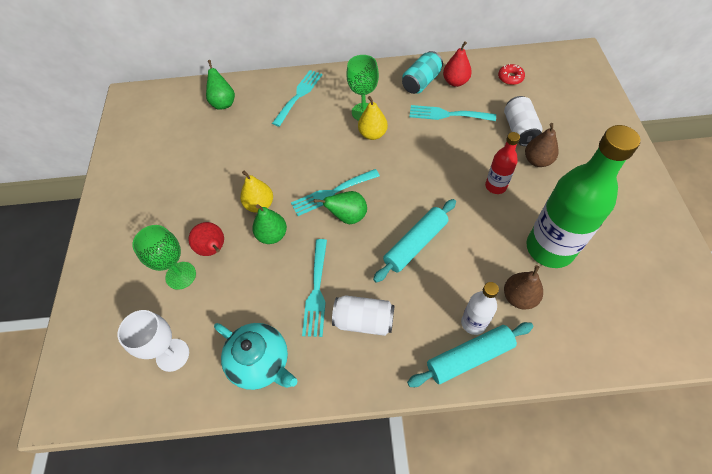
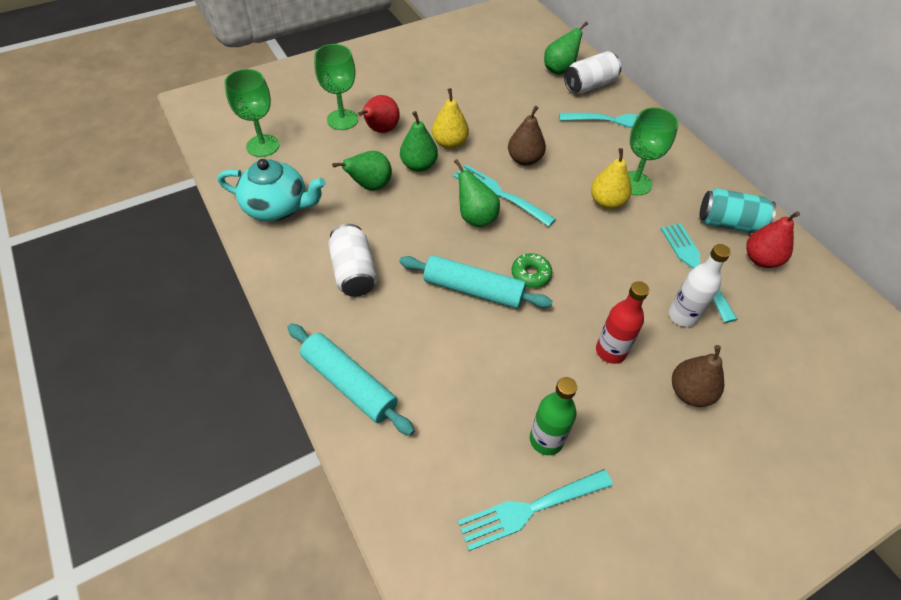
camera: 60 degrees right, 5 degrees down
(172, 355) = (263, 146): white goblet -> green goblet
(261, 362) = (277, 207): turquoise teapot -> turquoise teapot turned 90 degrees counterclockwise
(276, 279) = (370, 186): none -> green pear
(316, 291) = (371, 222): turquoise fork -> turquoise fork (529, 509)
(416, 204) = (531, 274): none -> green donut
(473, 323) = (395, 376): white bottle -> white bottle (683, 316)
(510, 78) = (825, 322): red donut -> none
(519, 130) = (731, 356): white can -> white can (589, 85)
(519, 297) = (453, 418): brown pear -> brown pear (524, 159)
(549, 248) = (546, 440): green bottle -> green bottle, size x0.49

